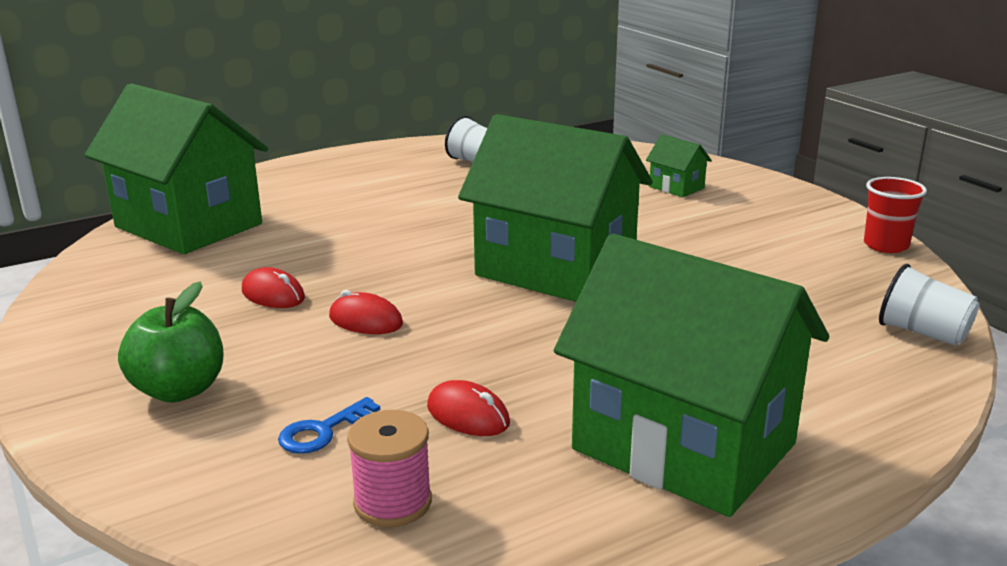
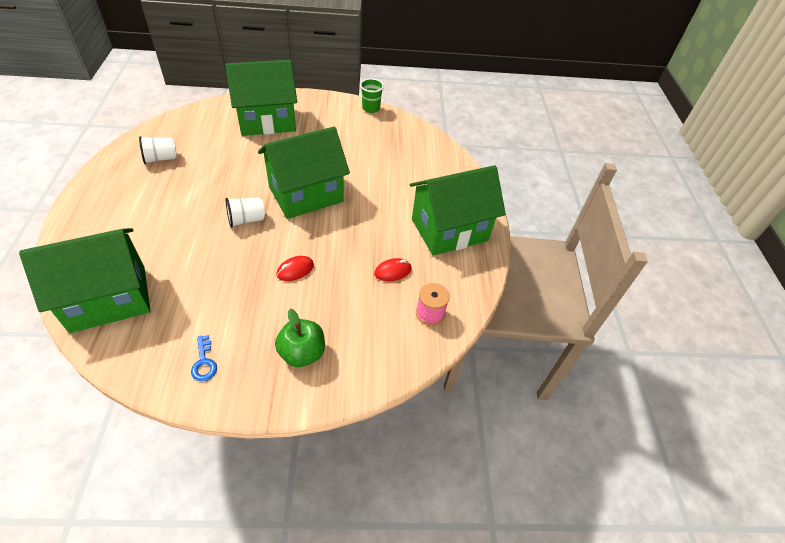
camera: 65 degrees left, 25 degrees up
(273, 295) = (238, 292): red mouse -> none
(322, 431) = (372, 316): blue key -> blue key (204, 362)
(676, 187) = (267, 120): green house -> green house, size x2.46
(886, 245) = (371, 108): red cup -> green cup
(922, 333) = (430, 142): white cup -> white cup (246, 220)

